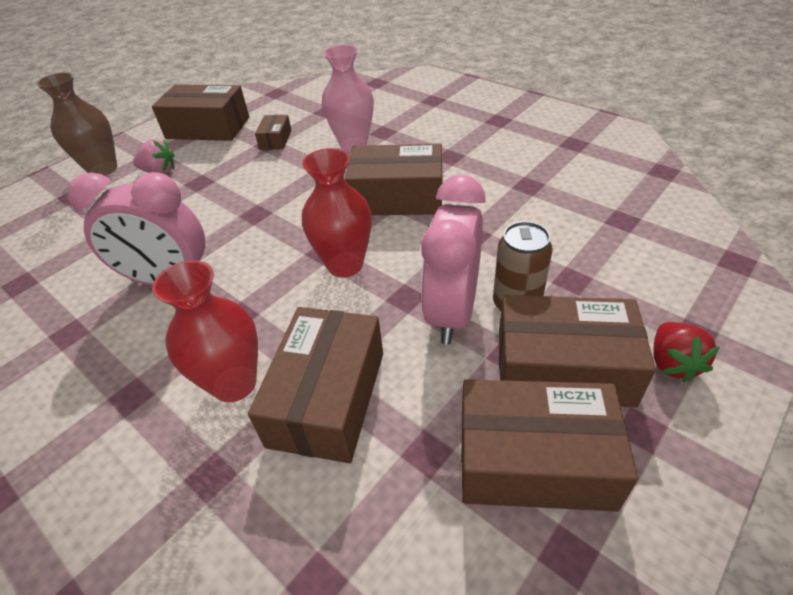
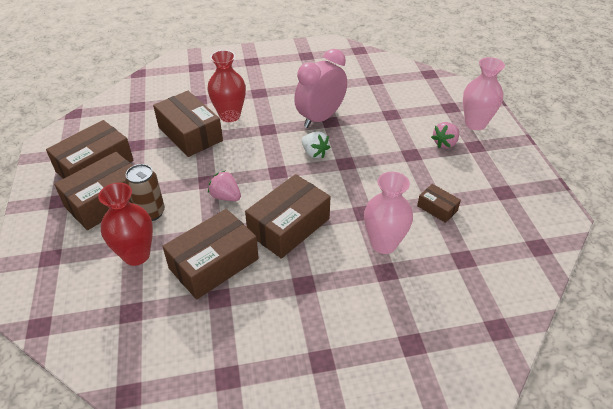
camera: 125 degrees right, 0 degrees up
(103, 169) = (475, 124): brown vase -> pink vase
(208, 128) = (497, 183): brown box -> brown box (214, 263)
(257, 244) = (314, 153): none -> white strawberry
(345, 265) = (256, 174): red vase -> red vase (136, 255)
(411, 263) = (225, 197): none -> pink strawberry
(452, 312) = (177, 189): pink clock -> none
(672, 363) = (56, 235): red strawberry -> none

